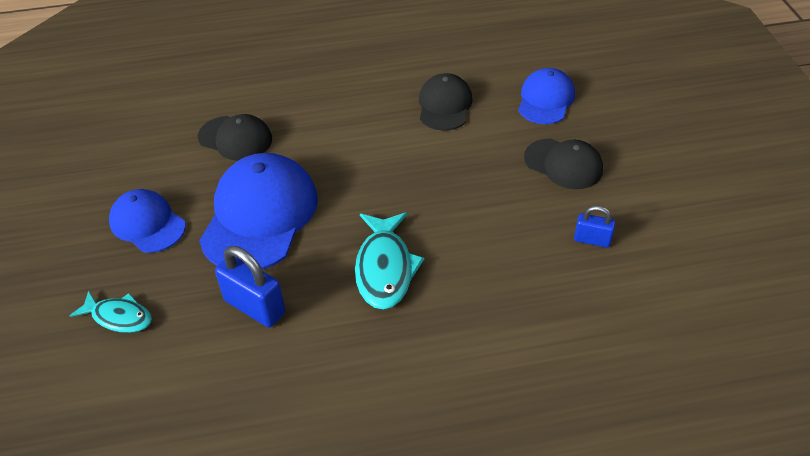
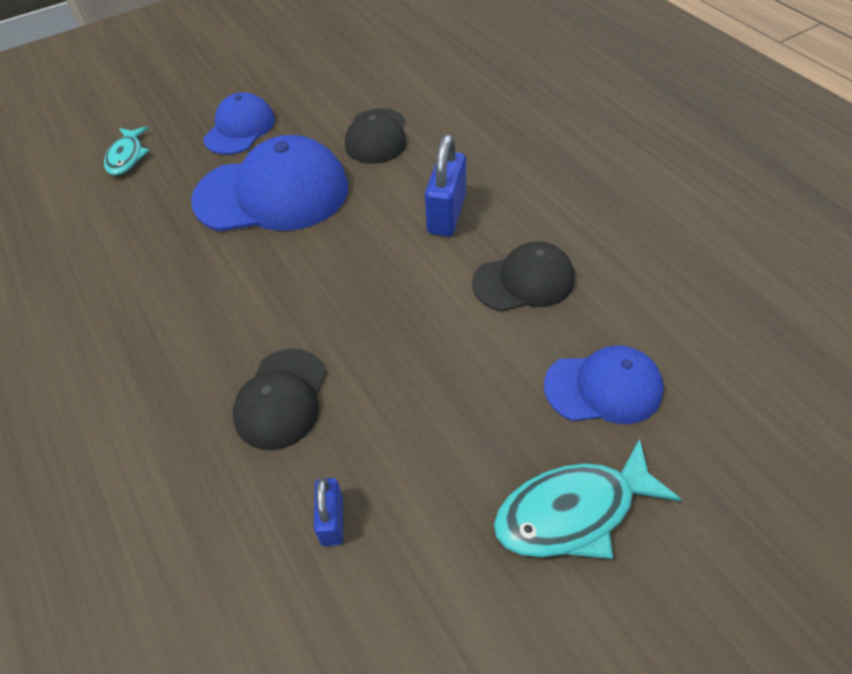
camera: 70 degrees right, 5 degrees up
(255, 307) = (152, 234): blue padlock -> blue padlock (446, 214)
(385, 269) = (224, 314): turquoise fish -> turquoise fish (573, 511)
(563, 164) = (473, 446): black cap -> black cap (281, 399)

